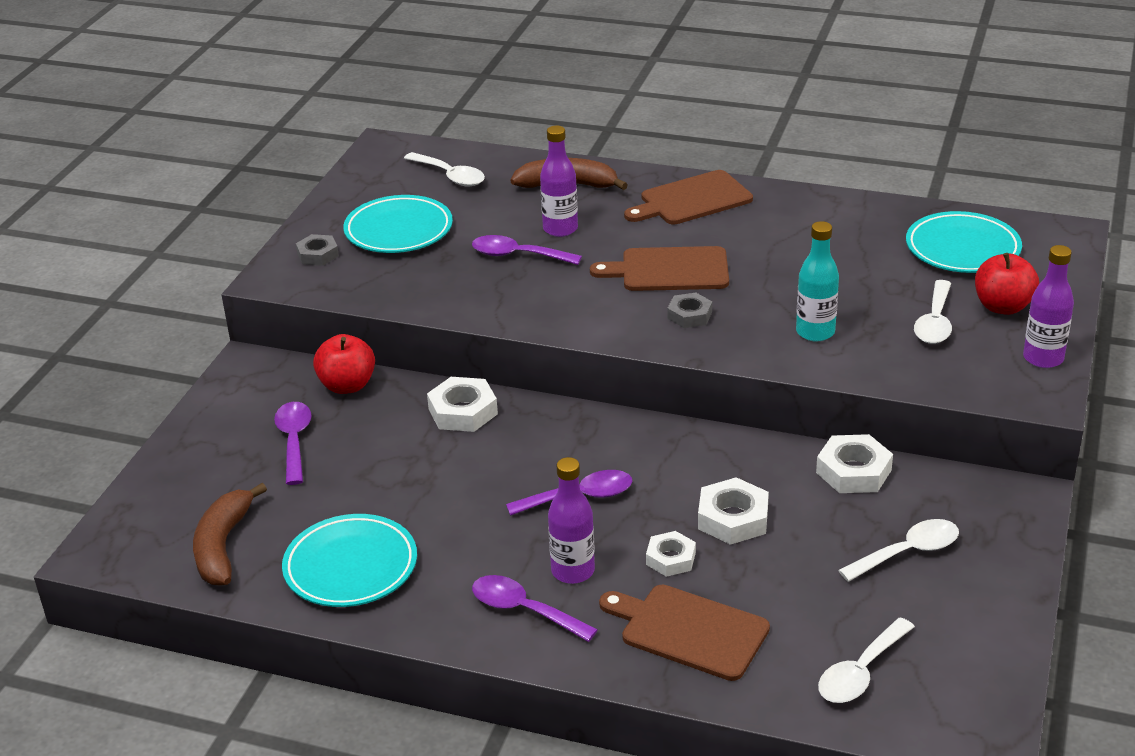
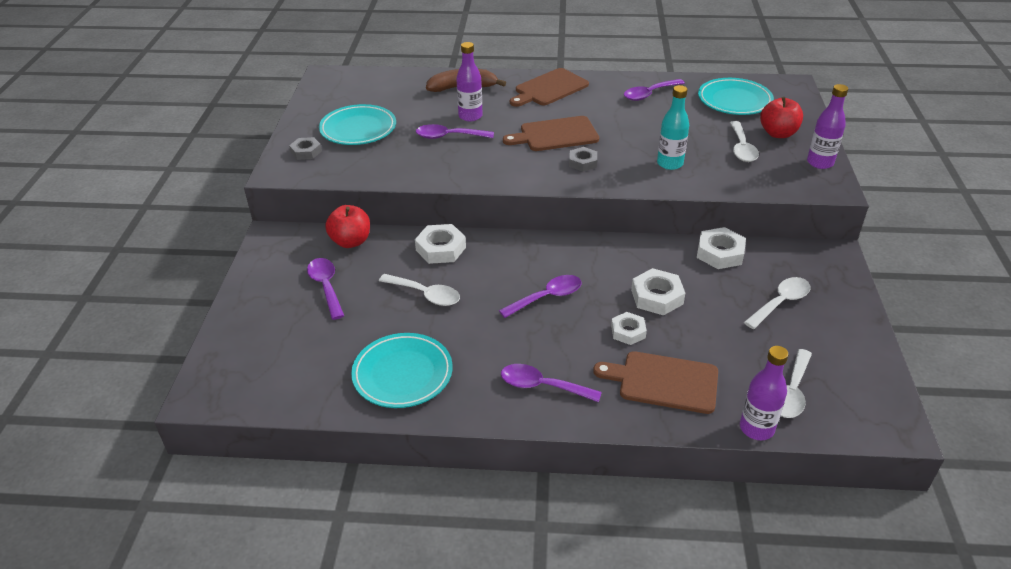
camera: 15 degrees left, 5 degrees up
(223, 546) = (299, 374): brown banana -> none
(450, 176) = (380, 90): white spoon -> white spoon (425, 294)
(573, 571) = (564, 351): purple bottle -> purple bottle (756, 428)
(837, 224) = (649, 94): none -> purple spoon

